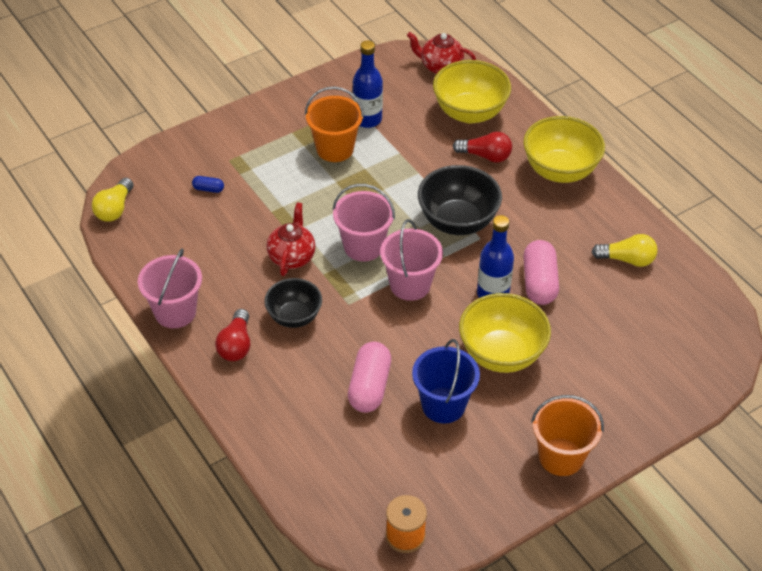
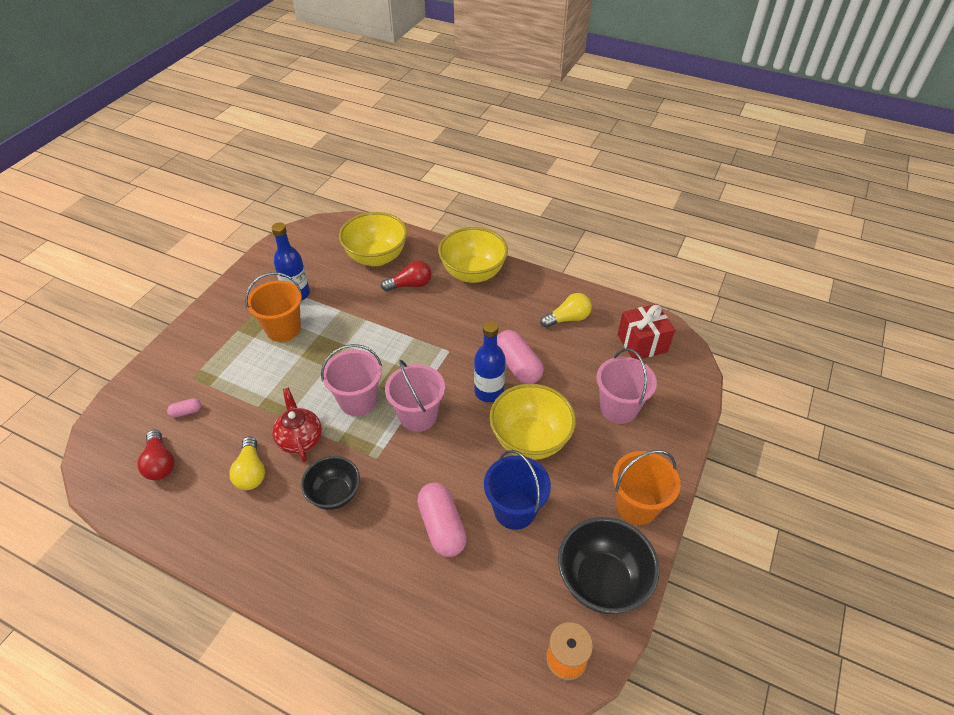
camera: 30 degrees left, 0 degrees up
(114, 209) = (99, 472): yellow light bulb -> yellow light bulb (251, 472)
(175, 312) = (216, 547): pink bucket -> pink bucket (618, 408)
(208, 189) = (186, 412): blue capsule -> pink capsule
(236, 345) = (295, 550): red light bulb -> red light bulb (160, 463)
(440, 67) = (331, 232): red teapot -> none
(457, 221) = (422, 345): black bowl -> black bowl (601, 581)
(689, 318) = (642, 343): none -> red gift

